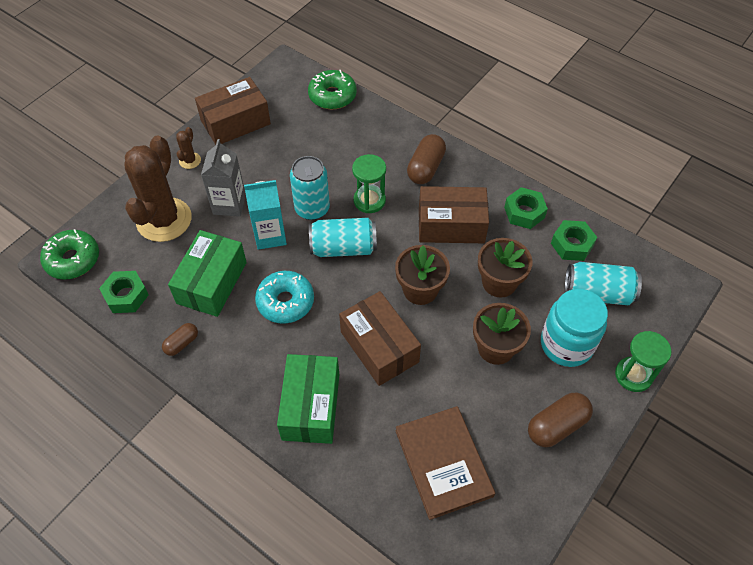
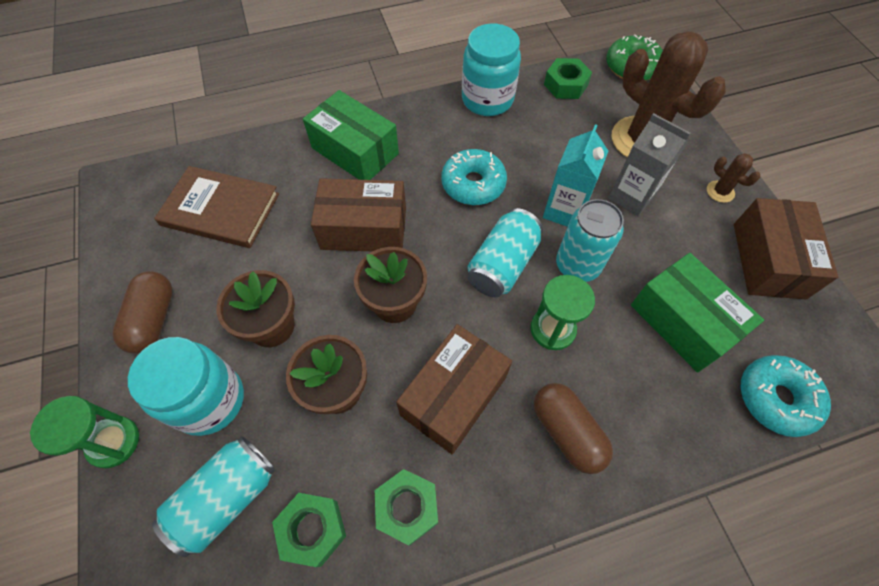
camera: 125 degrees right, 5 degrees up
(182, 343) = (487, 99): brown capsule -> turquoise jar
(212, 283) = (537, 143): green box -> green box (683, 322)
(332, 96) = (776, 398): green donut -> turquoise donut

